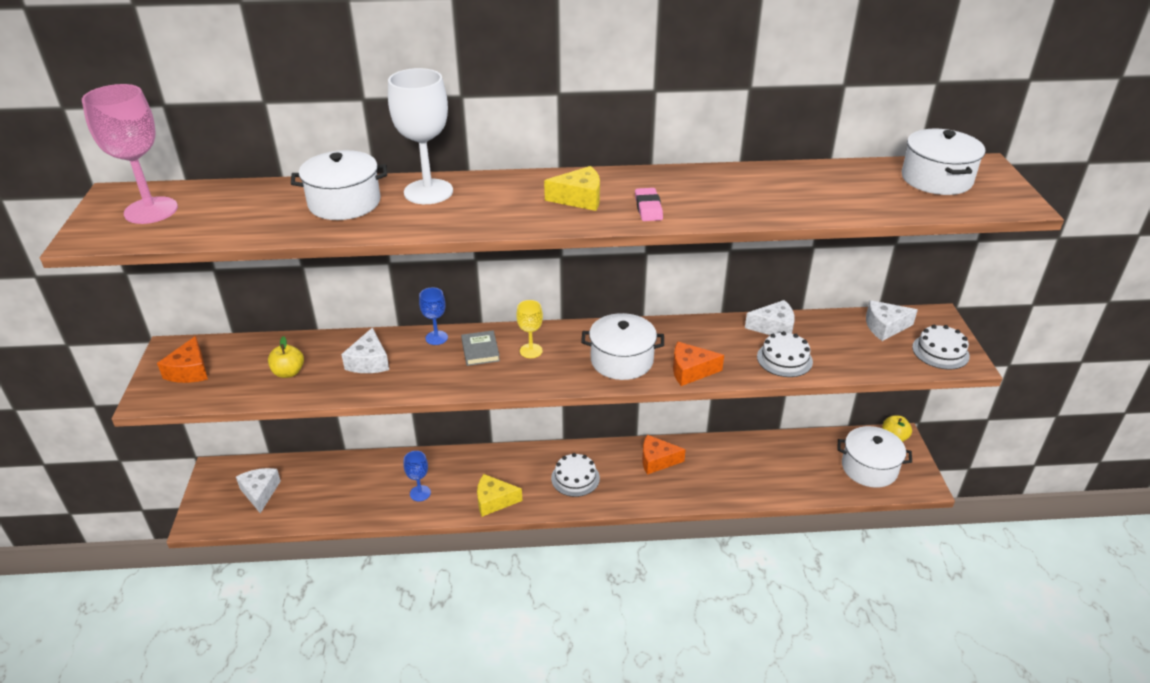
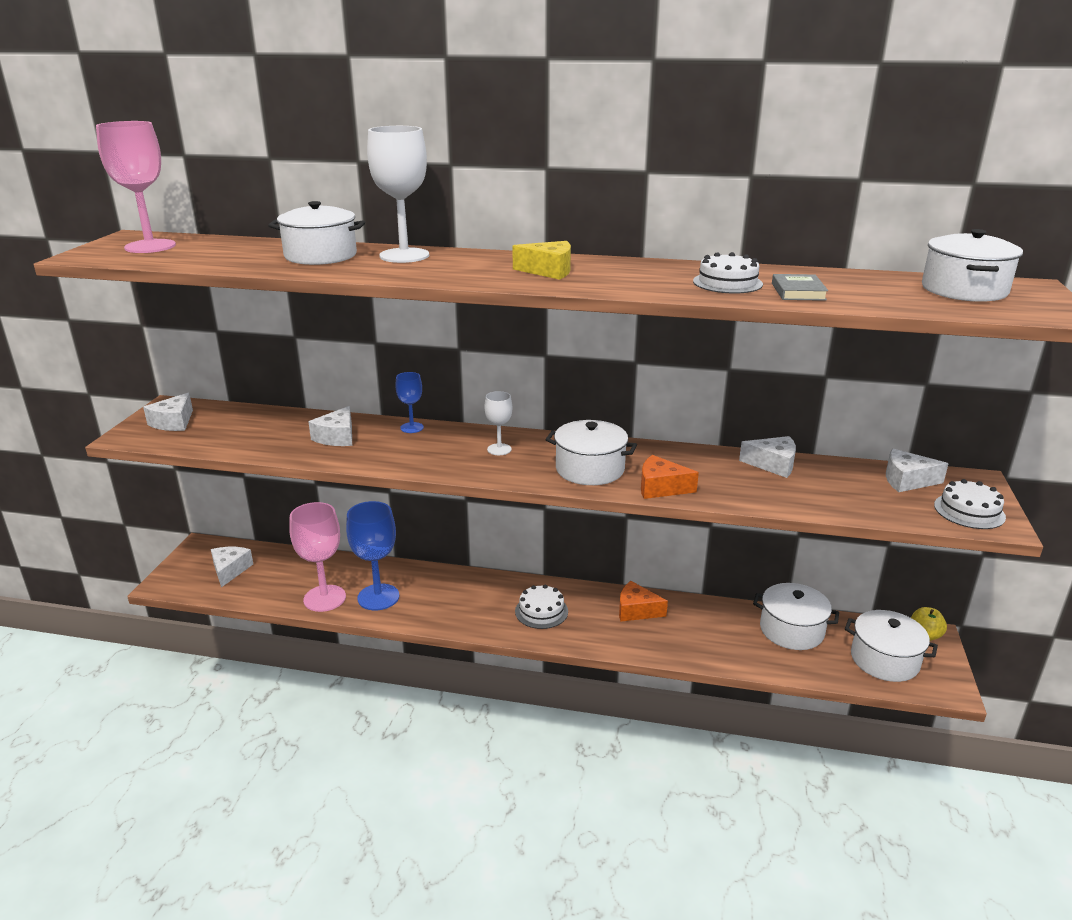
camera: 15 degrees right, 10 degrees down
(189, 371) = (173, 422): orange cheese -> white cheese
(288, 372) = (259, 435): yellow apple -> none
(369, 505) = (324, 598): none -> pink goblet
(420, 493) = (378, 597): blue goblet -> blue goblet, size x1.89
(480, 350) = (449, 443): grey book -> grey book (798, 292)
(494, 501) = (448, 617): yellow cheese -> none
(531, 351) = (499, 449): yellow goblet -> white goblet
(648, 208) = (616, 282): pink eraser -> none
(784, 359) = (773, 492): white cake -> white cake (727, 283)
(790, 454) = (791, 630): none -> white pot

